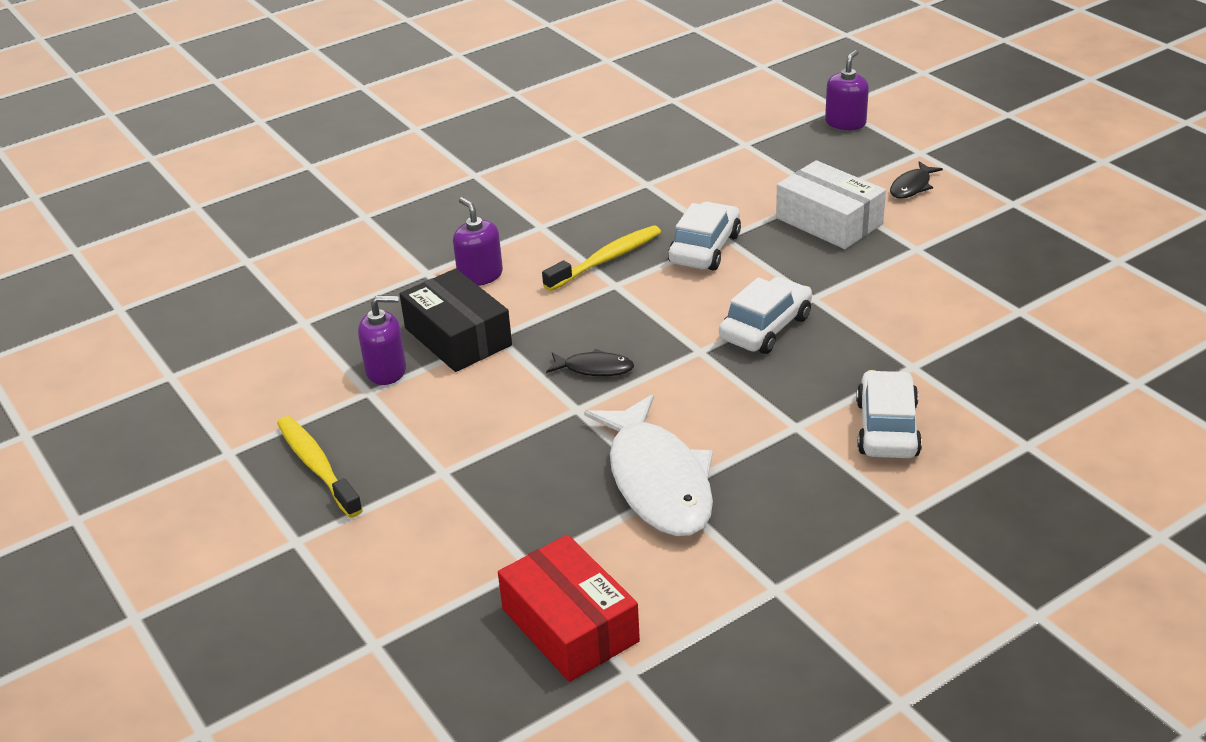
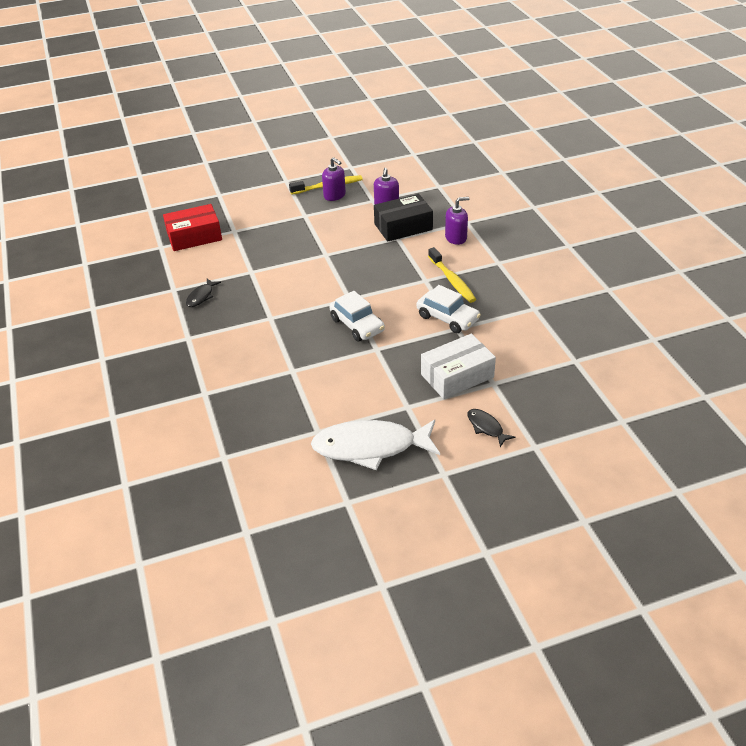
camera: 105 degrees right, 5 degrees up
(594, 368) = (354, 263): black fish -> black fish (201, 296)
(657, 481) = (260, 270): white fish -> white fish (370, 447)
(845, 122) = (594, 418): purple soap dispenser -> purple soap dispenser (334, 195)
(887, 428) = (249, 347): white car -> none

